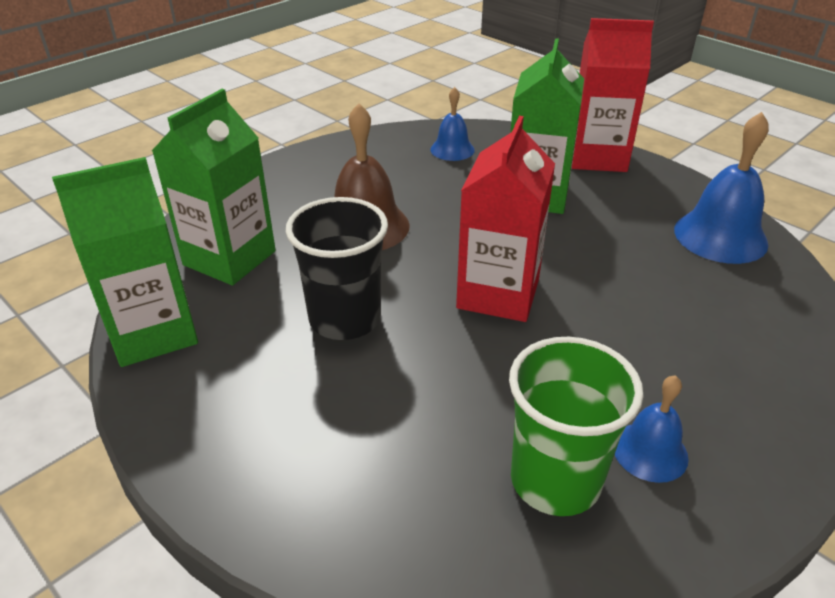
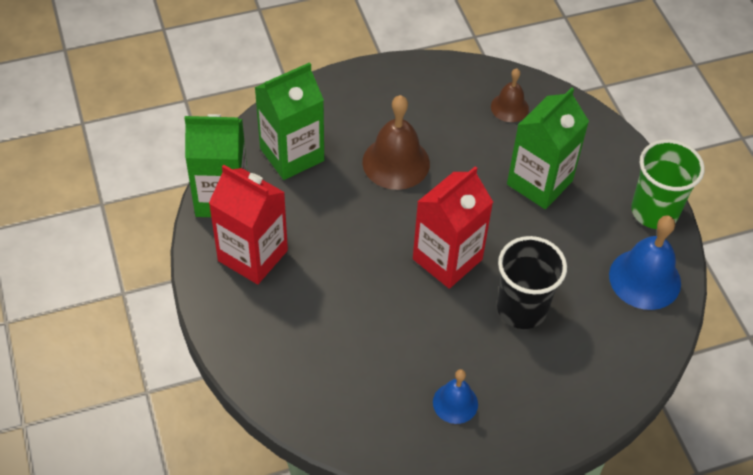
camera: 25 degrees right, 15 degrees up
(345, 319) = (338, 237): black cup -> black cup (521, 308)
(452, 149) = (509, 107): blue bell -> brown bell
(555, 480) = (390, 394): green cup -> green cup (654, 211)
(597, 157) = (620, 162): red carton -> red carton (253, 255)

